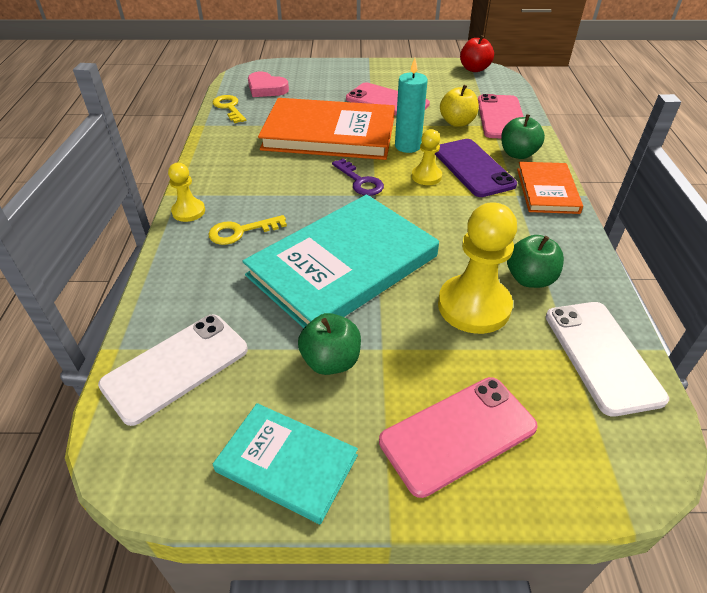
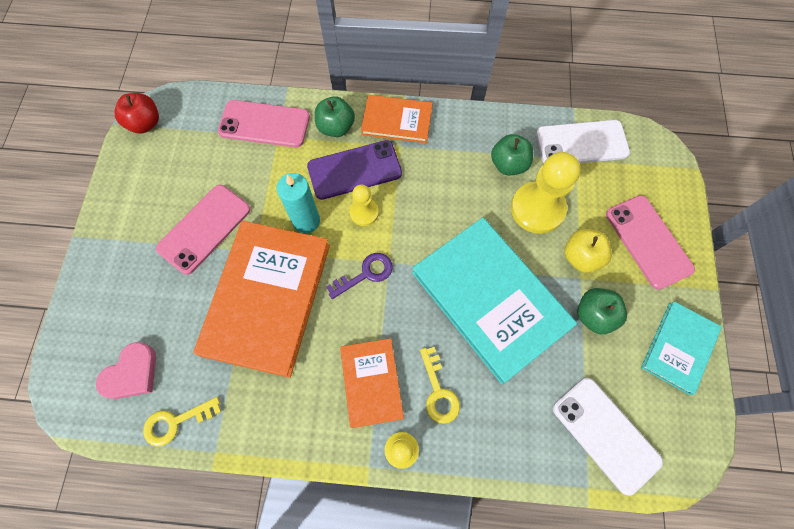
camera: 85 degrees left, 25 degrees up
(252, 191) = (371, 382): none -> orange book
(457, 122) = (267, 166): yellow apple -> yellow apple (581, 257)

